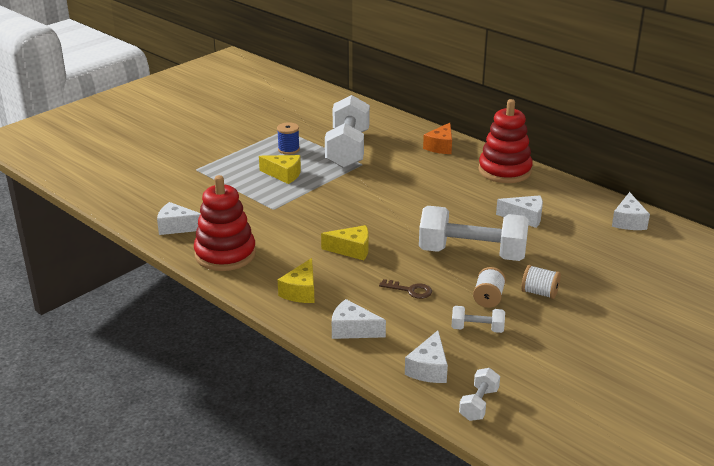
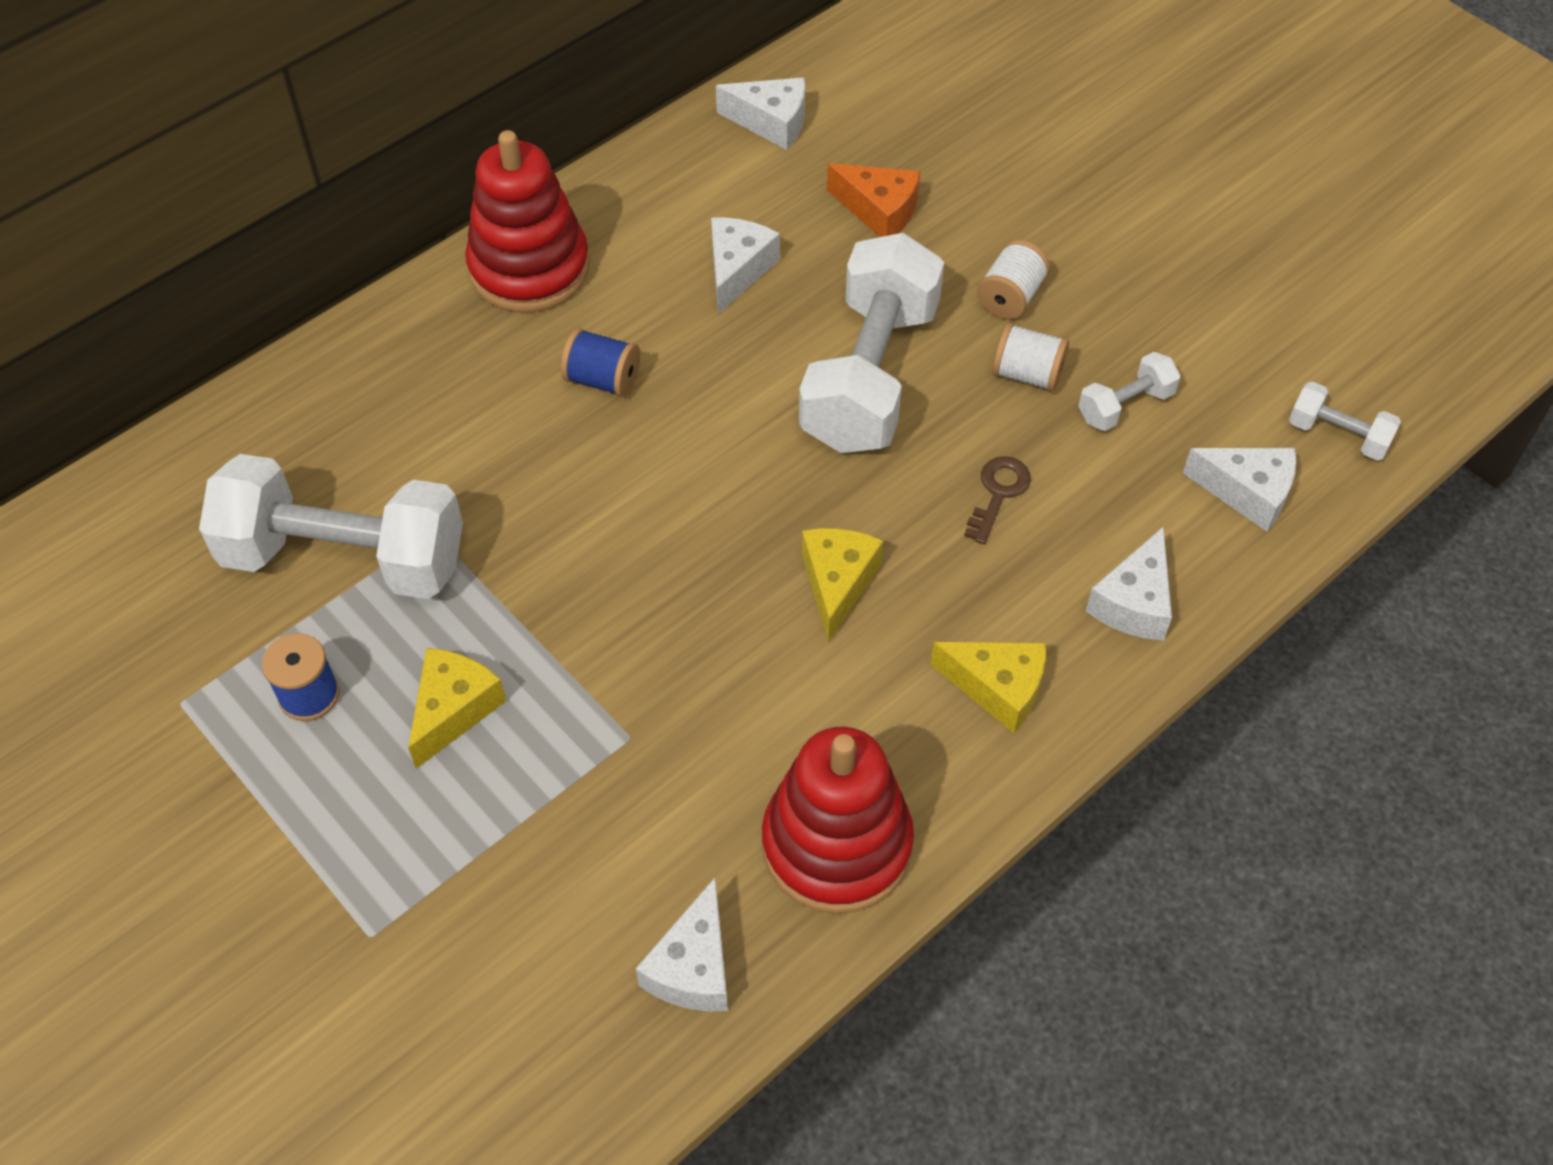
camera: 85 degrees left, 25 degrees up
(440, 146) = (381, 366): orange cheese -> orange cheese (879, 211)
(448, 191) = (603, 379): none -> blue spool
(477, 329) = (1125, 406): white dumbbell -> white dumbbell turned 45 degrees clockwise

